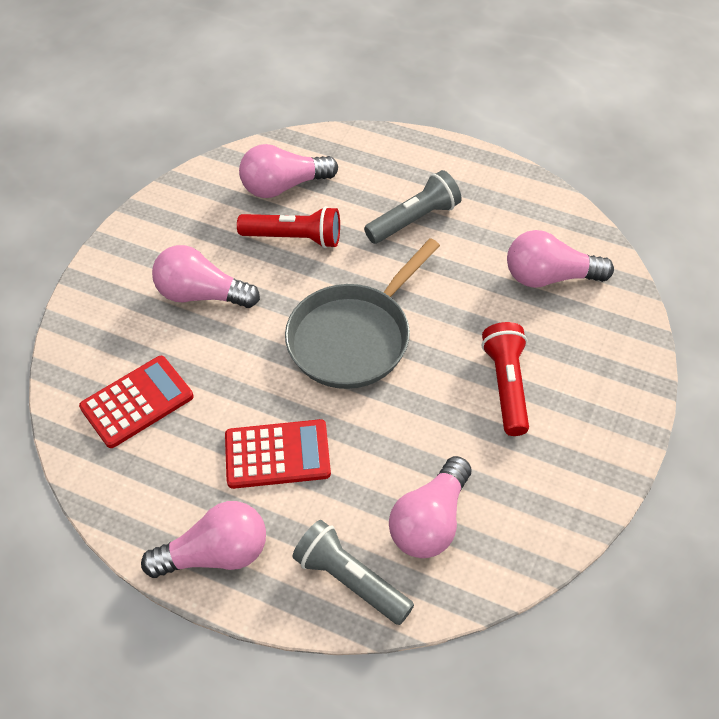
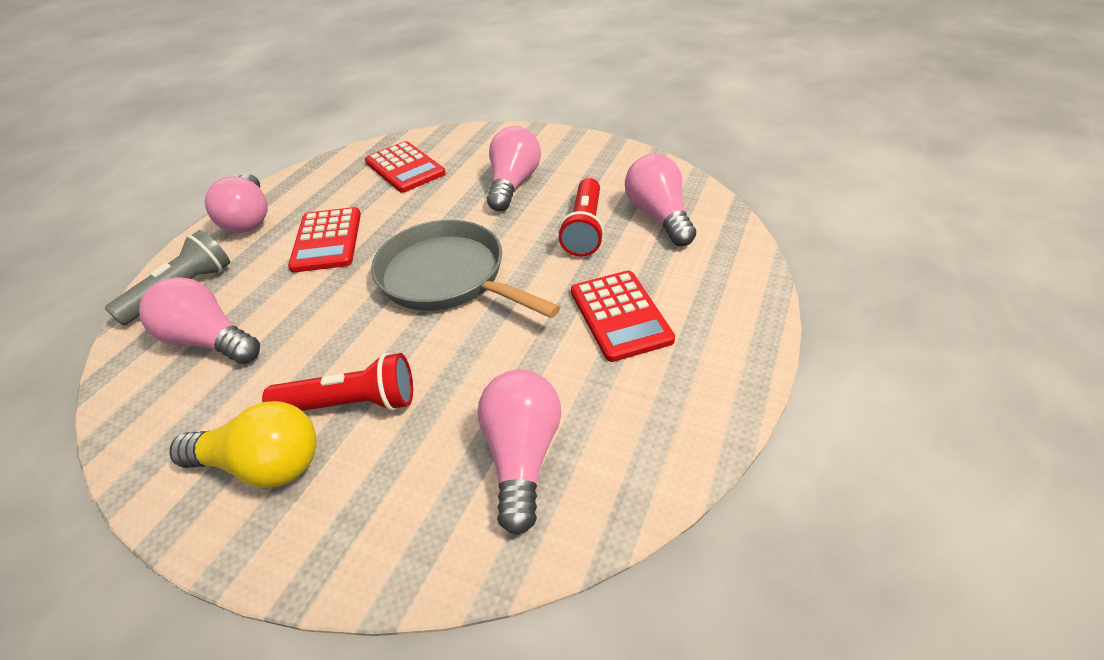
camera: 90 degrees right, 10 degrees down
(414, 220) = (620, 315): grey flashlight -> red calculator
(567, 432) = (263, 465): none -> yellow light bulb

